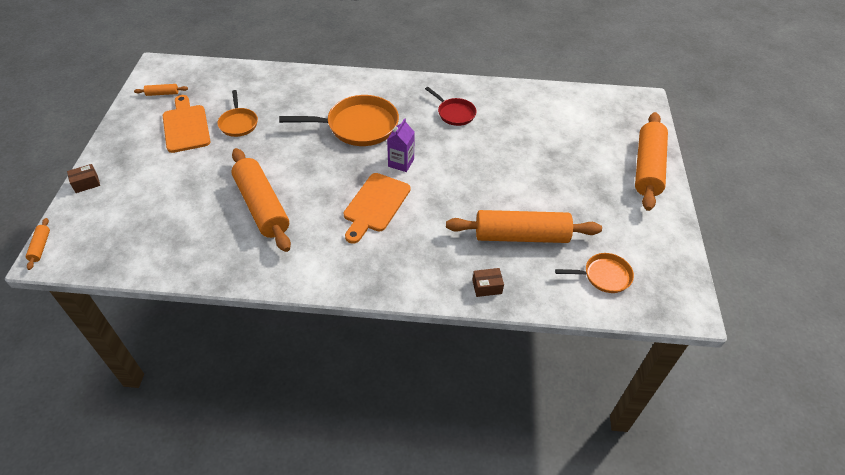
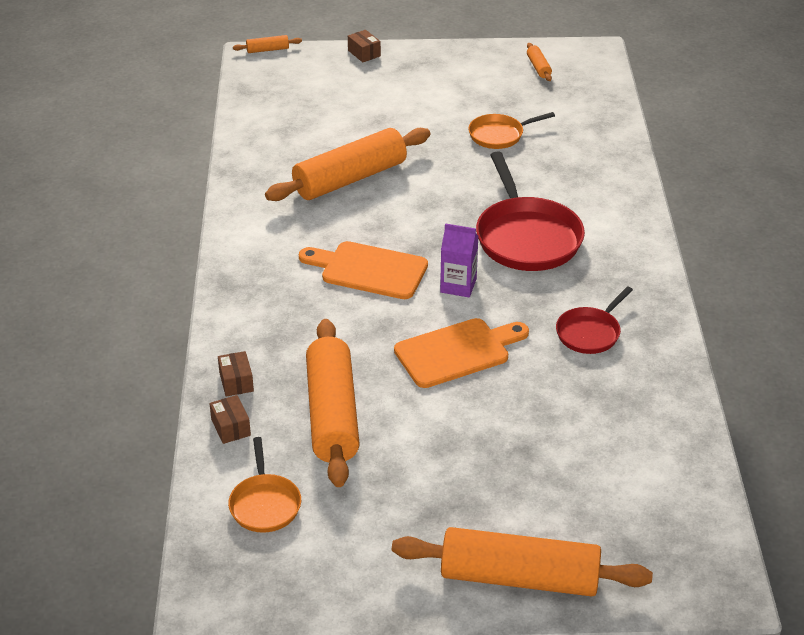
camera: 85 degrees right, 10 degrees down
(186, 126) = (480, 97): orange cutting board -> orange cutting board (457, 352)
(358, 126) = (526, 237): orange pan -> red pan
(533, 292) = (230, 427): none -> brown box

